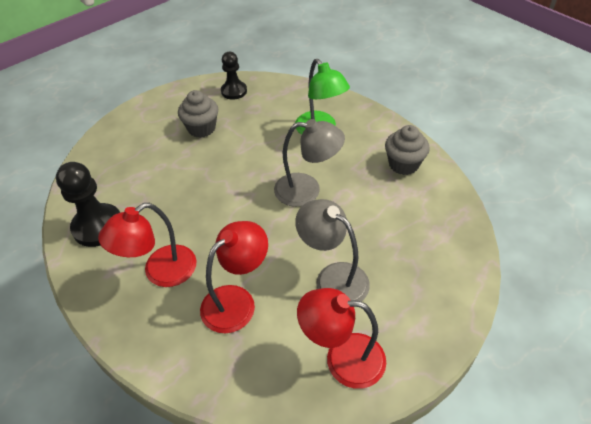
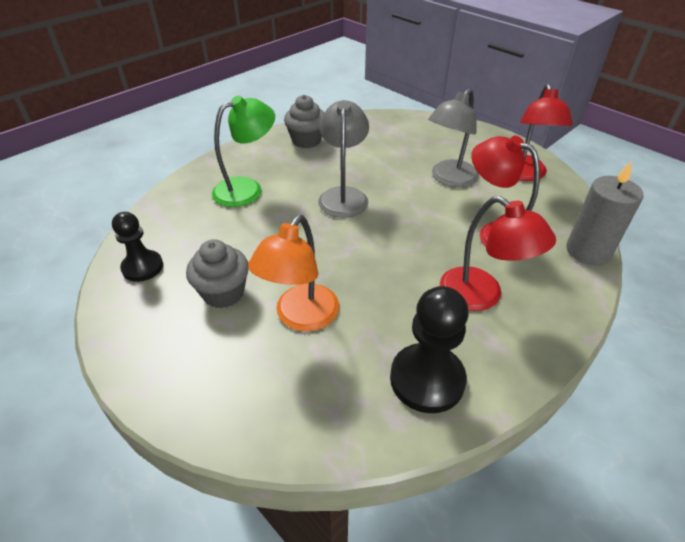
camera: 95 degrees left, 5 degrees down
(169, 165) = (301, 317): none -> orange lamp
(196, 381) = (588, 251): none -> grey candle

